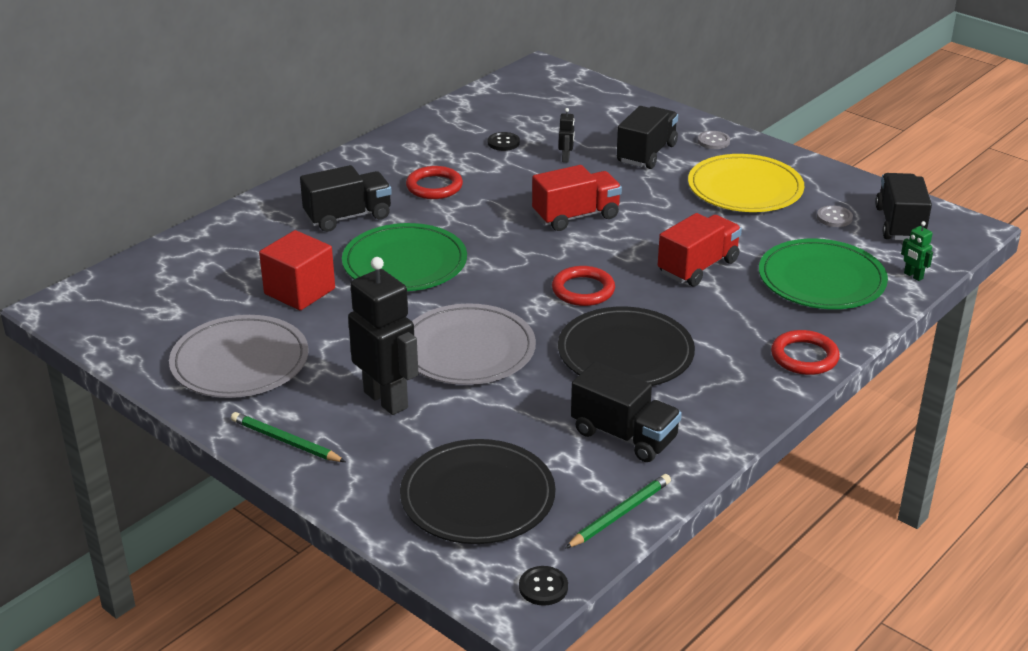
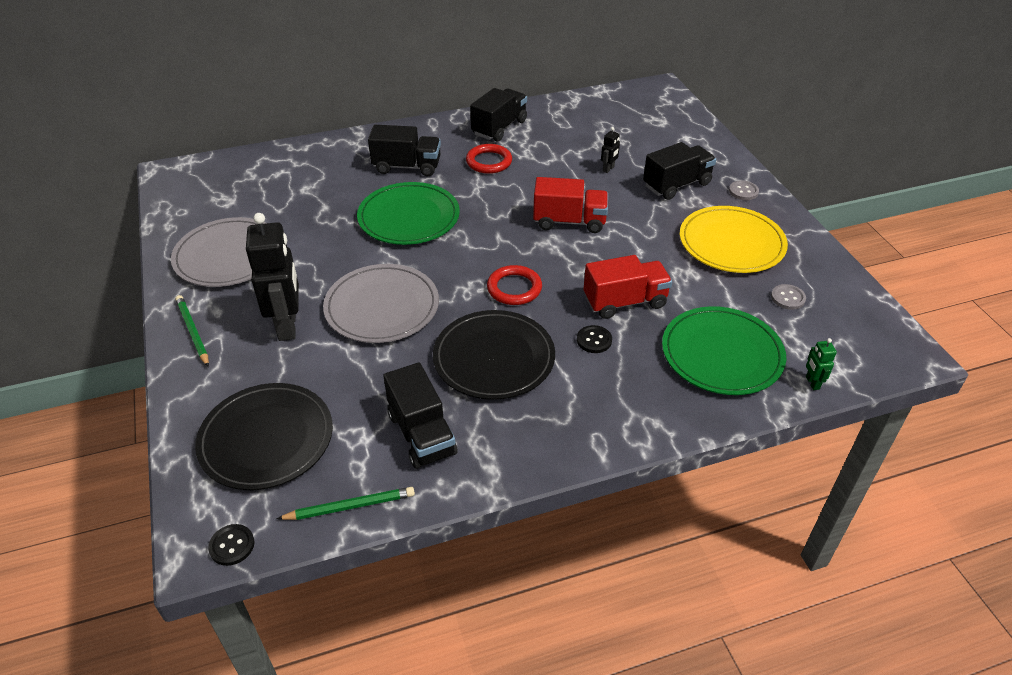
camera: 30 degrees right, 10 degrees up
(299, 291) = (319, 215): red cube -> none
(503, 143) = (573, 141): black button -> black button (594, 340)
(804, 357) = (638, 424): red ring -> none
(899, 224) = (844, 326): black truck -> black truck (499, 127)

